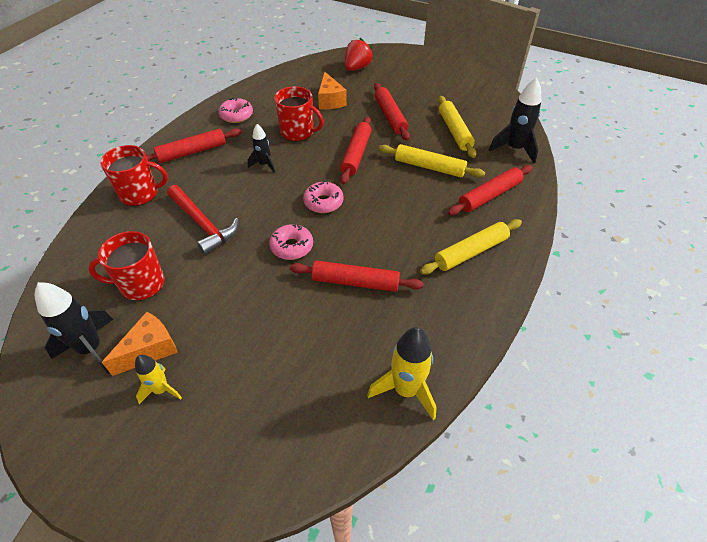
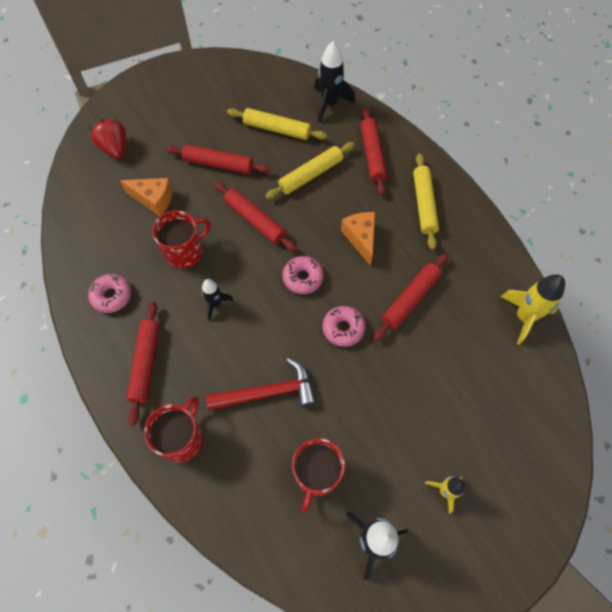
camera: 60 degrees left, 15 degrees up
(150, 350) = (399, 488): orange cheese -> orange cheese (360, 238)

